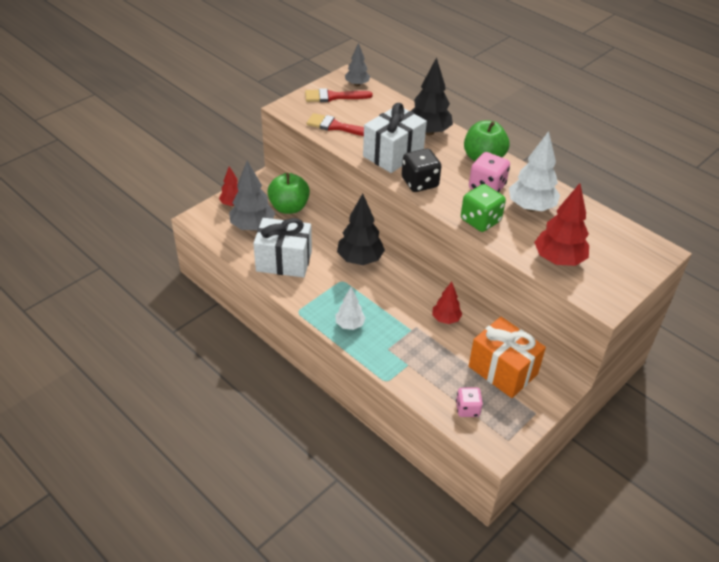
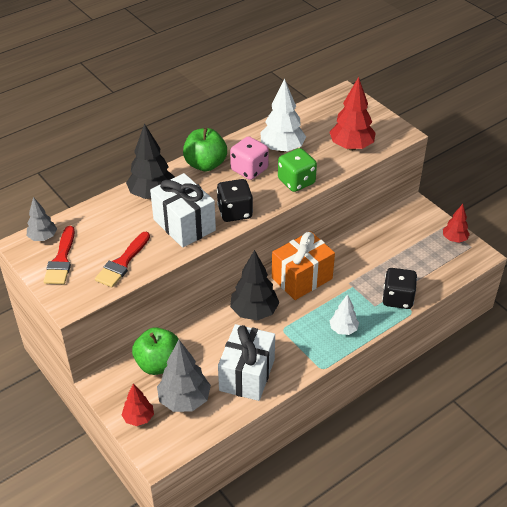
camera: 80 degrees left, 0 degrees up
(403, 368) = (397, 298): none -> black dice
(446, 319) = (341, 261): red tree -> red tree (454, 239)
(467, 409) = (442, 264): pink dice -> none
(502, 370) = (401, 236): orange gift -> orange gift (302, 278)

